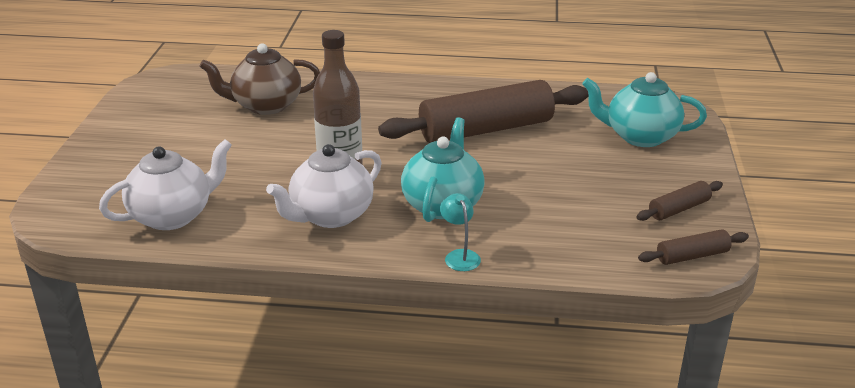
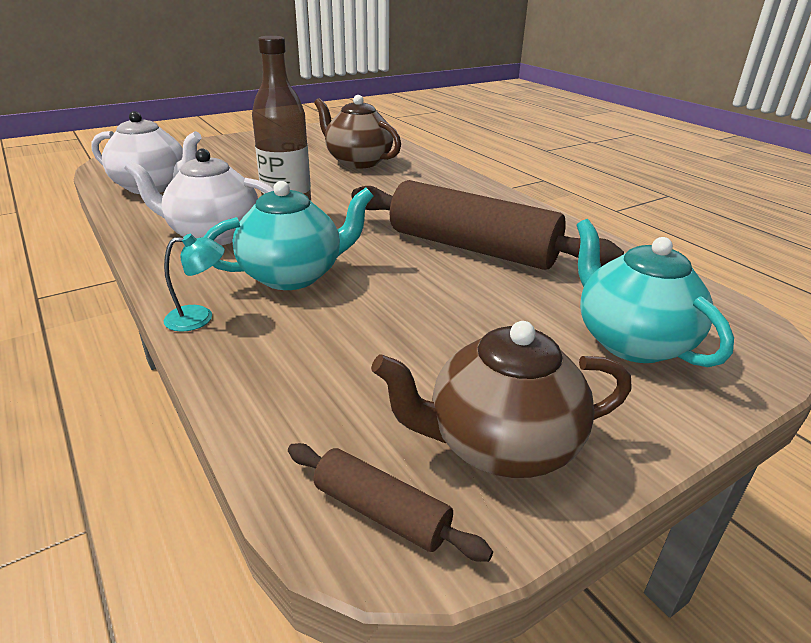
camera: 50 degrees right, 0 degrees up
(460, 256) = (199, 318): turquoise lamp -> turquoise lamp turned 45 degrees clockwise
(679, 209) = (500, 445): brown rolling pin -> brown teapot

